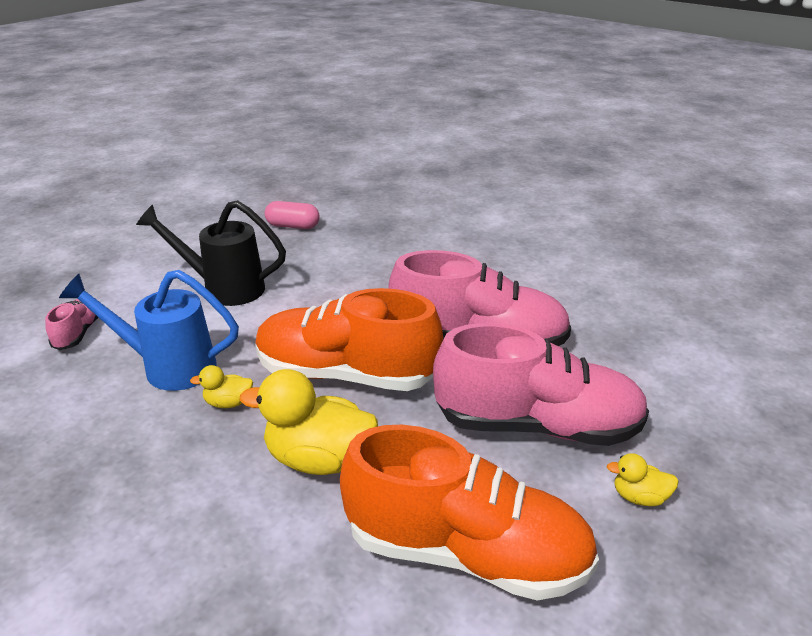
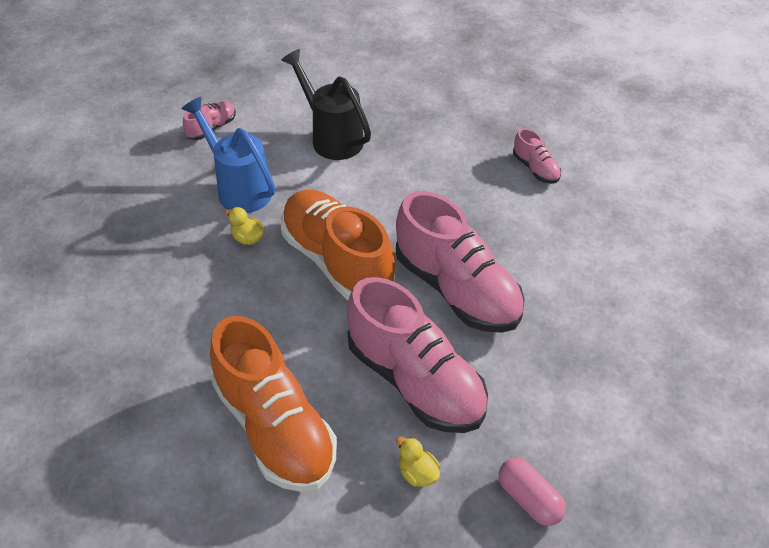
camera: 40 degrees right, 15 degrees up
(293, 226) = (440, 97): pink capsule -> pink capsule (529, 499)
(319, 459) = (259, 313): yellow duck -> none
(429, 239) = (535, 169): none -> pink shoe

